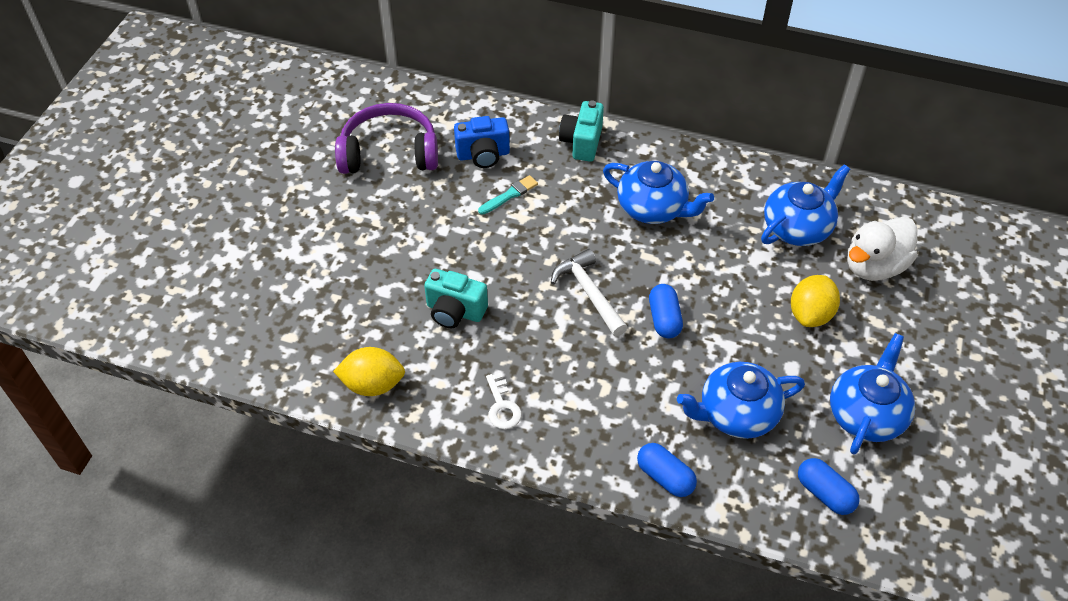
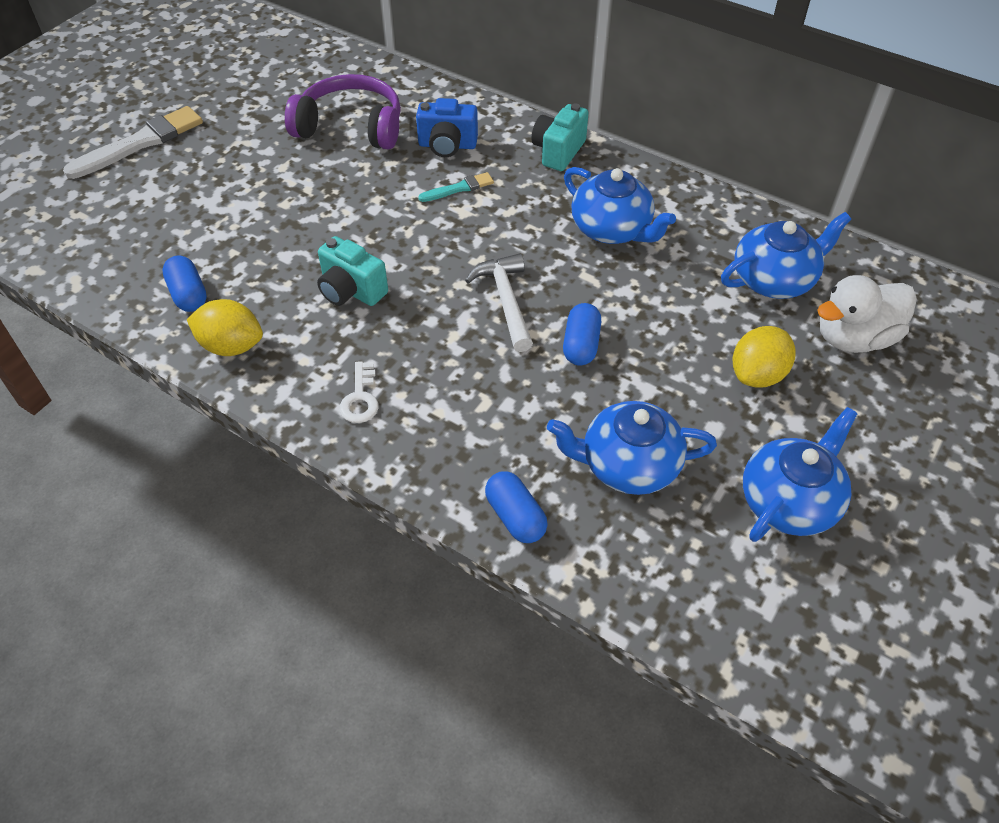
camera: 15 degrees right, 0 degrees up
(200, 206) = (140, 143): none -> white brush
(824, 493) = (705, 581): blue capsule -> blue capsule (188, 294)

